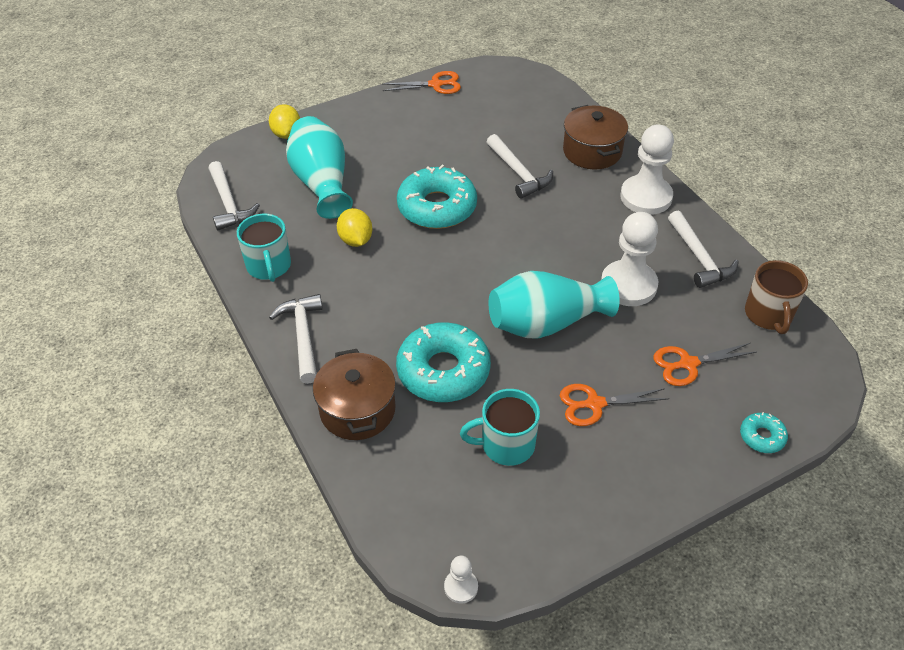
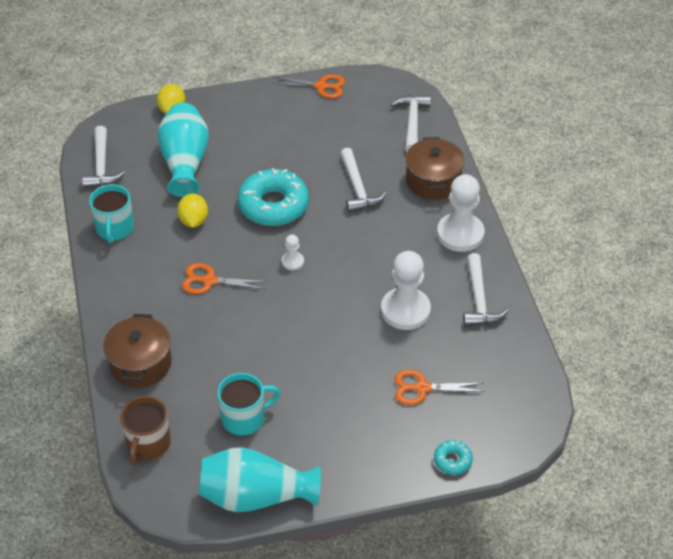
camera: 15 degrees right, 0 degrees up
(303, 336) = (120, 294): white hammer -> white hammer (412, 122)
(443, 371) = (220, 348): turquoise donut -> none
(461, 587) = (165, 513): white pawn -> white pawn (292, 262)
(506, 444) = (244, 418): turquoise mug -> turquoise mug turned 150 degrees clockwise
(546, 323) = (320, 327): turquoise vase -> turquoise vase (255, 496)
(594, 404) = (329, 403): orange scissors -> orange scissors (209, 281)
(768, 315) = (513, 363): brown mug -> brown mug (148, 443)

